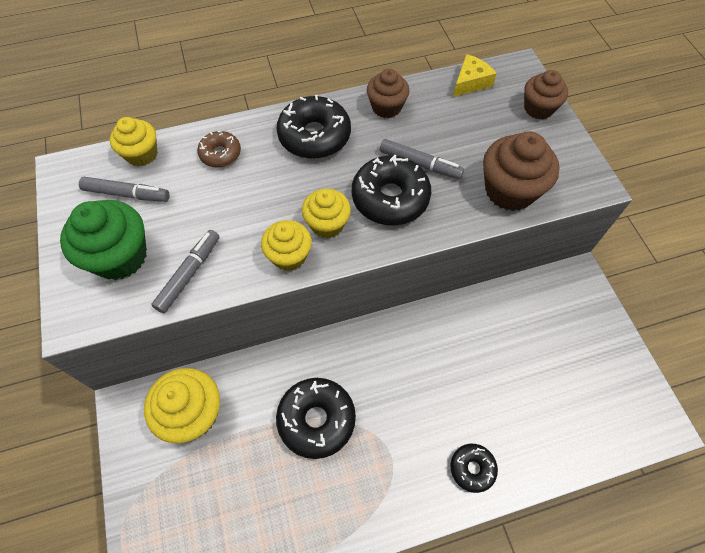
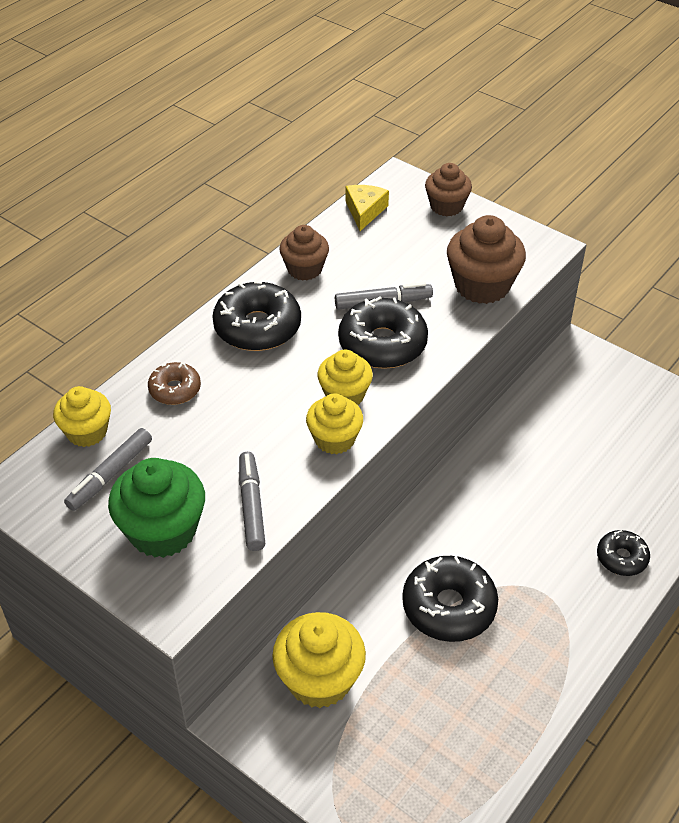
camera: 35 degrees left, 15 degrees down
(127, 194) = (110, 475): grey marker -> grey marker turned 150 degrees clockwise

